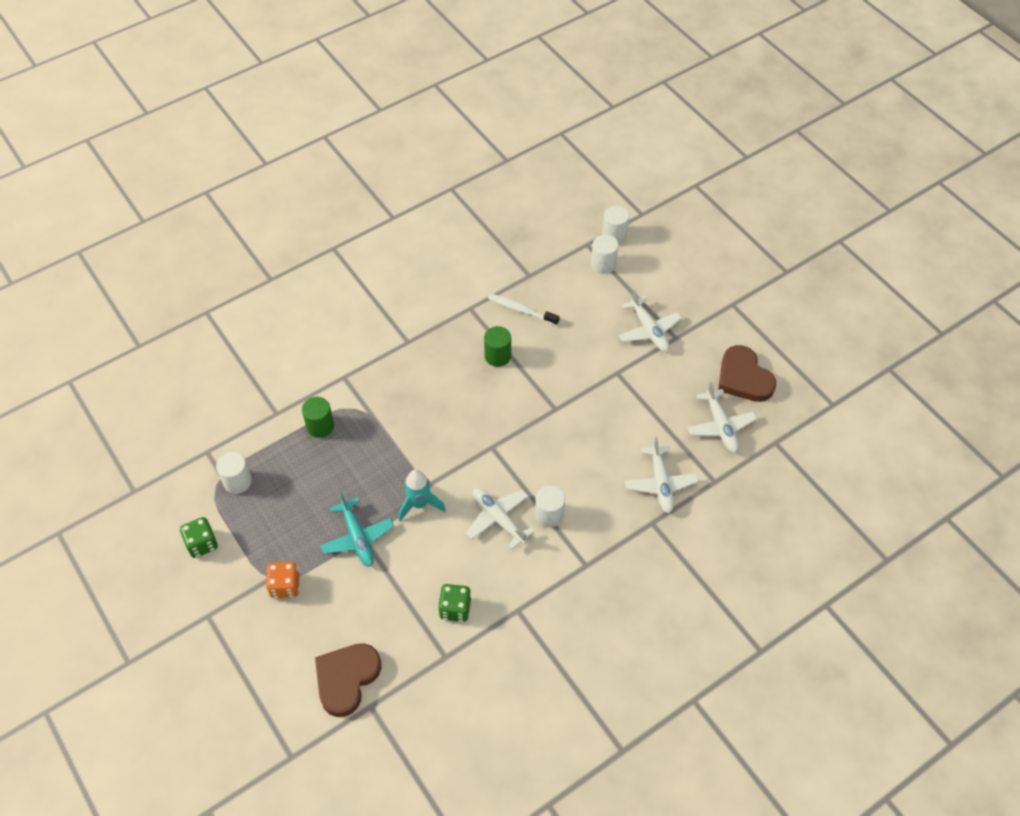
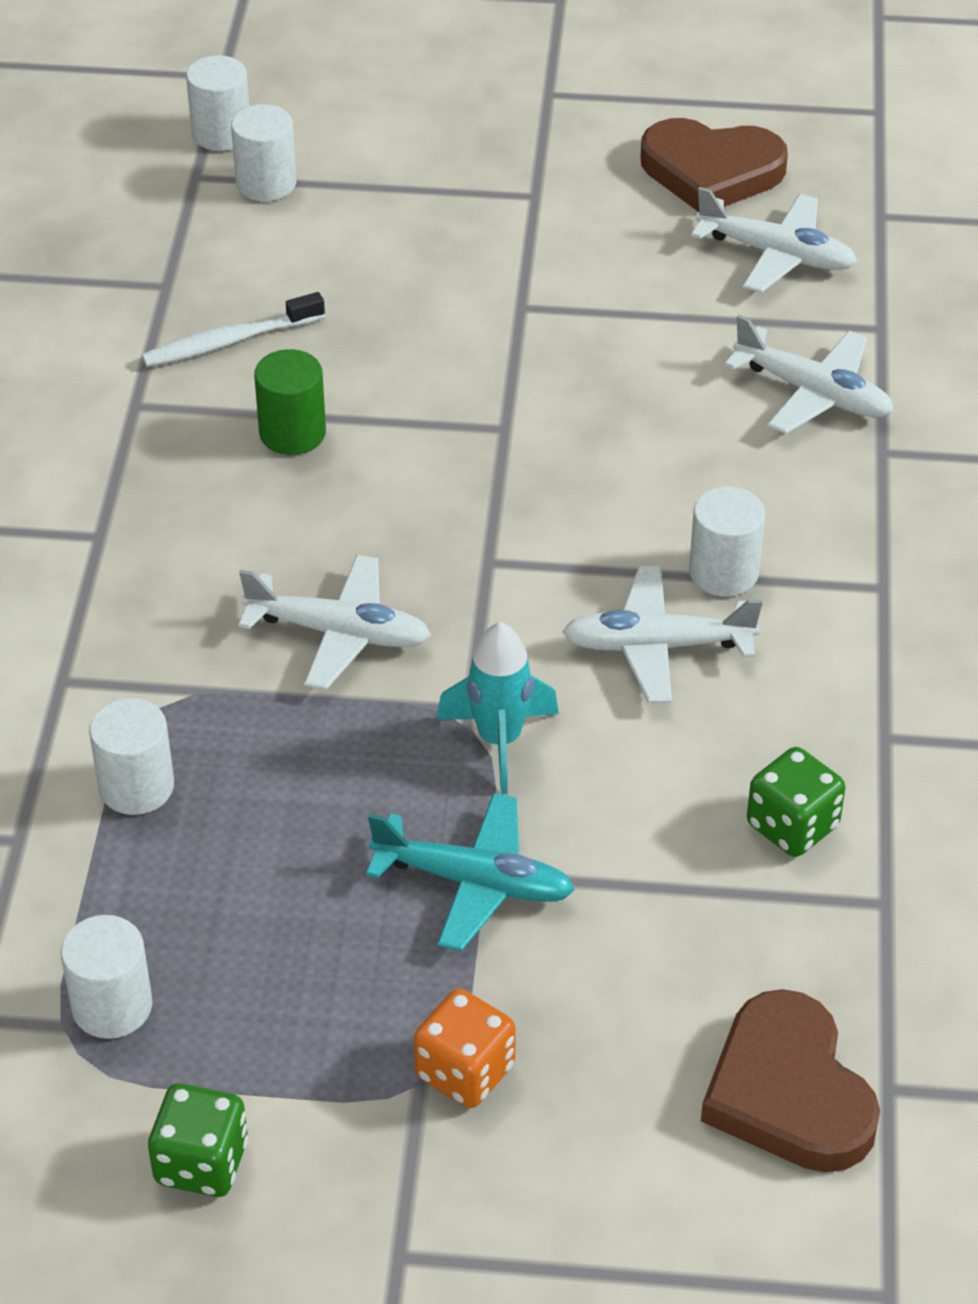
camera: 50 degrees left, 10 degrees down
(320, 426) = (136, 787): green cylinder -> white cylinder
(649, 330) = (479, 215): white plane -> white plane (340, 633)

